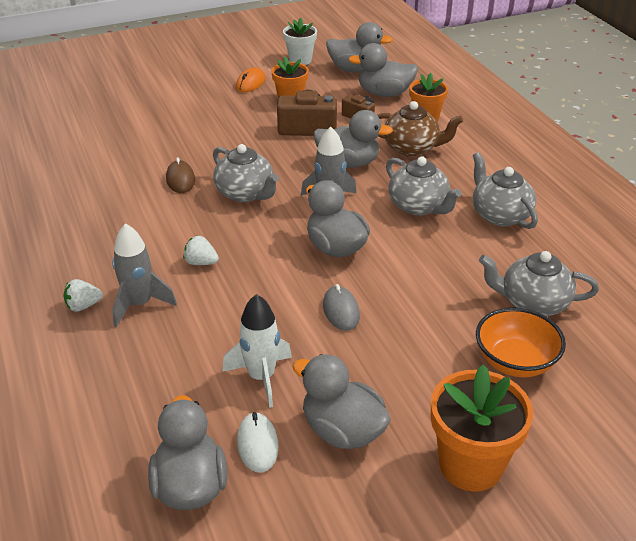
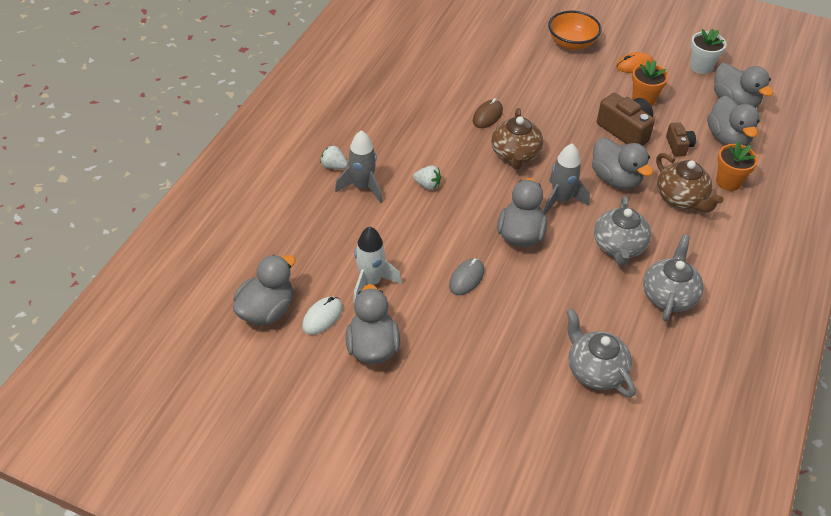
camera: 45 degrees right, 10 degrees up
(201, 262) = (427, 185): white strawberry -> white strawberry turned 135 degrees clockwise
(246, 193) = (515, 155): grey teapot -> brown teapot
(384, 93) = (728, 138): grey duck -> grey duck turned 150 degrees counterclockwise
(470, 465) = (412, 424): orange flower pot -> none
(515, 361) = (525, 394): orange bowl -> orange bowl (571, 43)

